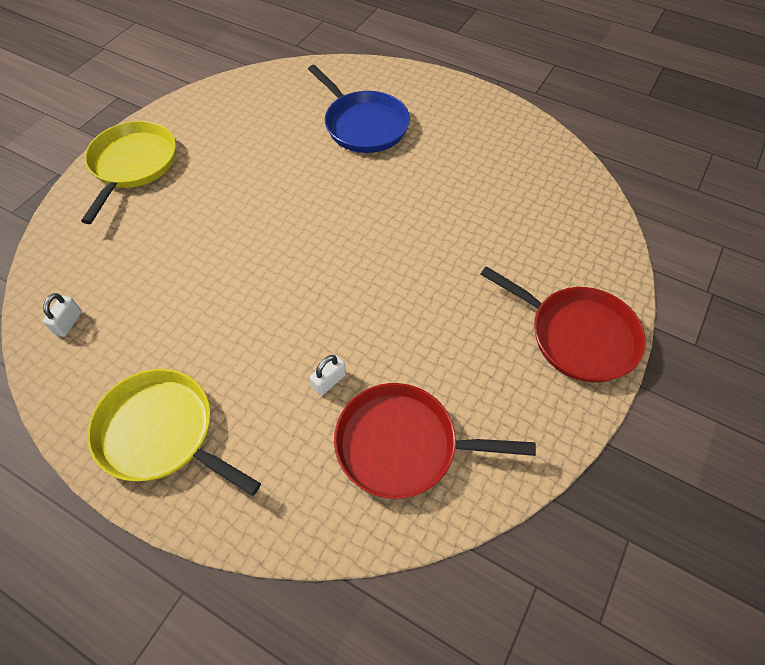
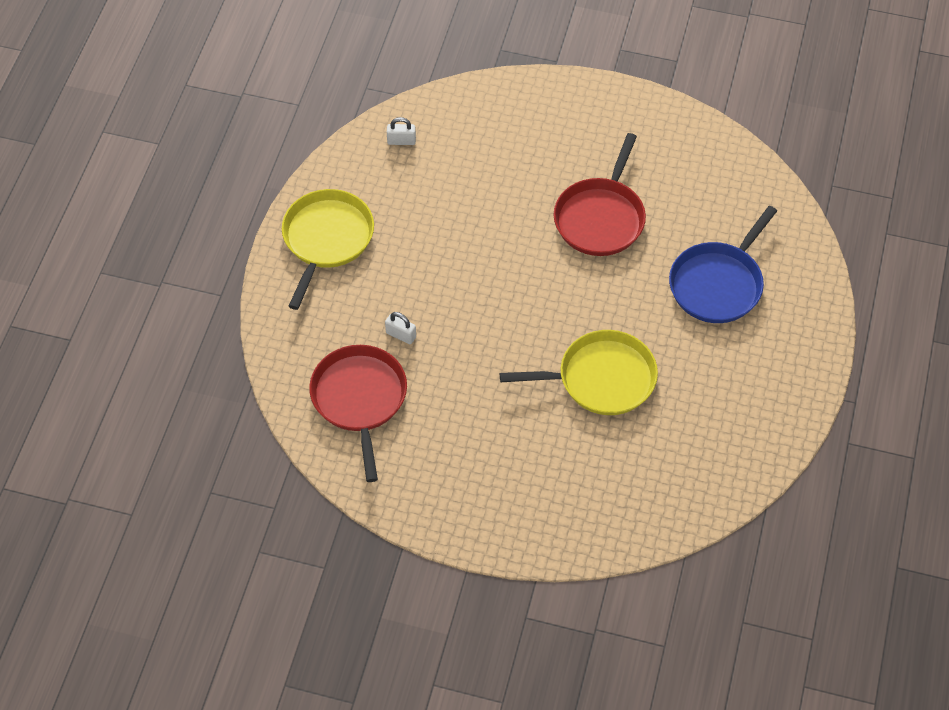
camera: 75 degrees right, 0 degrees up
(133, 165) = (586, 112): yellow pan -> yellow pan (601, 378)
(577, 336) = (503, 515): red pan -> red pan (600, 218)

